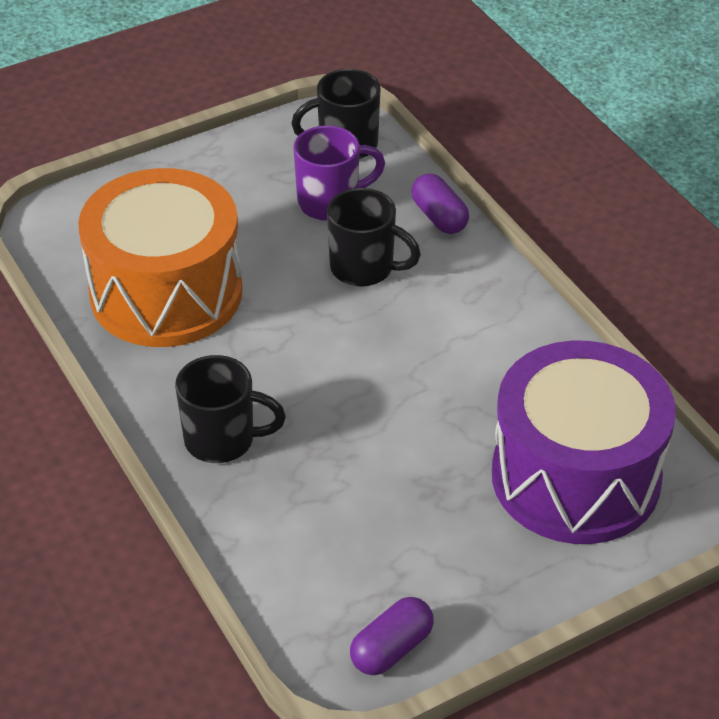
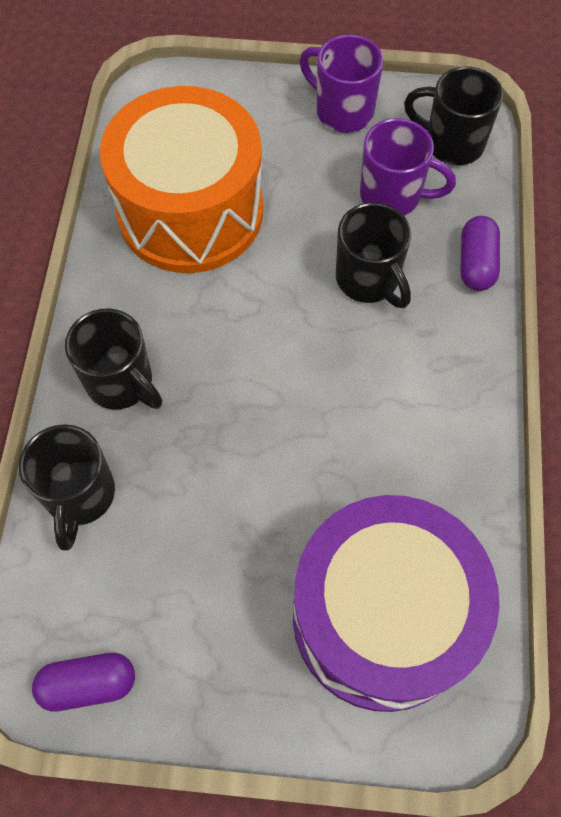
camera: 35 degrees right, 20 degrees up
(232, 162) = (342, 111): none -> purple mug
(262, 534) = (80, 496): none -> black mug

